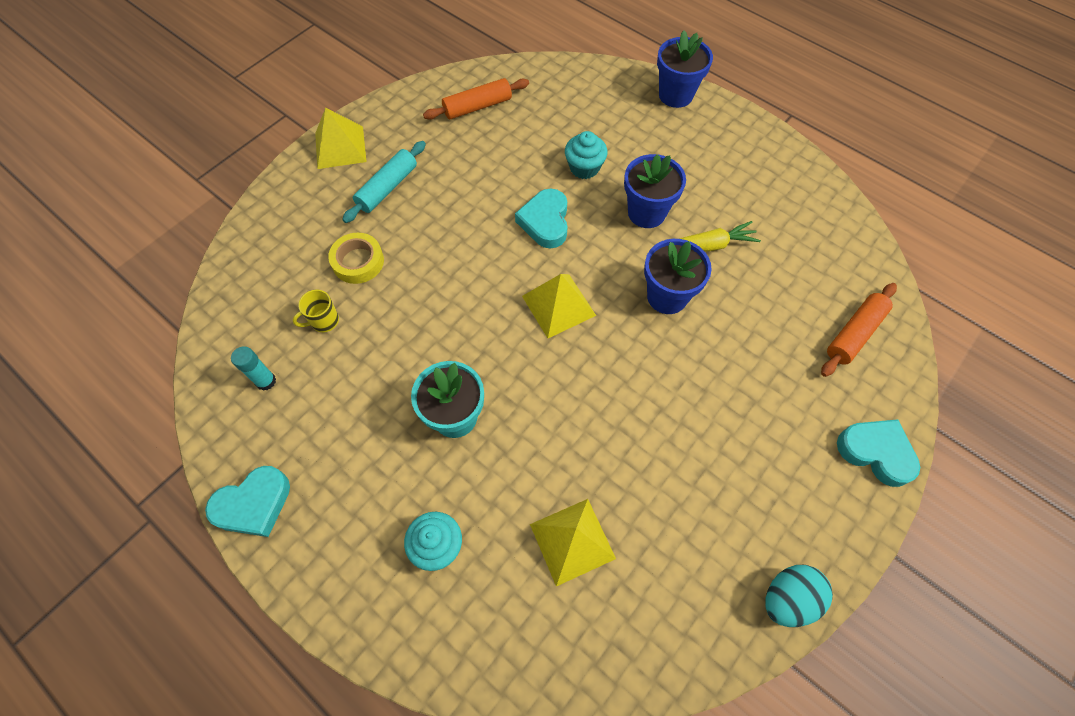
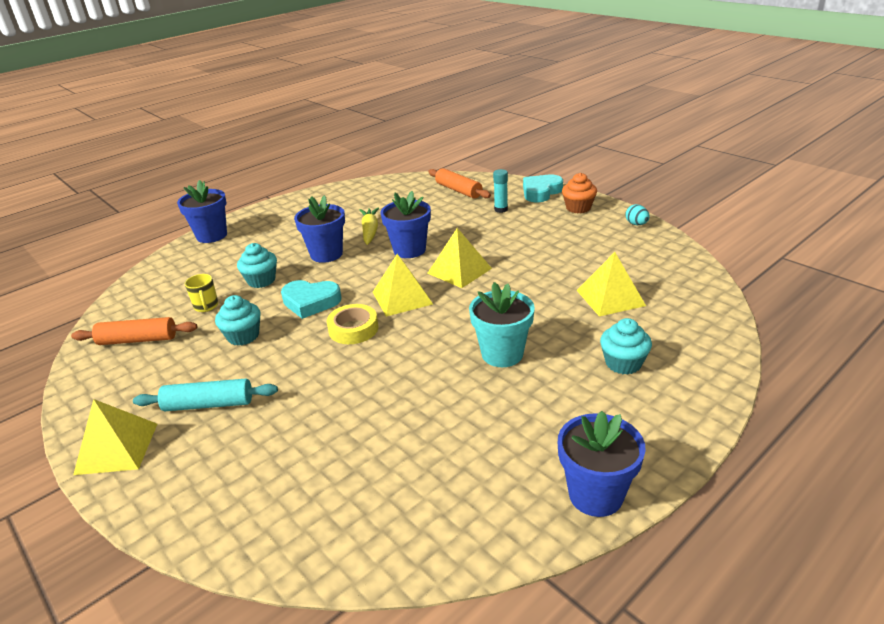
camera: 80 degrees left, 30 degrees down
(254, 504) = (595, 495): turquoise heart -> blue flower pot
(266, 381) = (443, 497): turquoise glue stick -> turquoise glue stick (501, 209)
(324, 321) = (373, 449): yellow mug -> yellow mug (206, 306)
(358, 262) = (302, 424): yellow tape -> yellow tape (353, 329)
(387, 188) = (209, 404): turquoise rolling pin -> turquoise rolling pin turned 45 degrees counterclockwise
(477, 106) = (138, 340): orange rolling pin -> orange rolling pin turned 75 degrees counterclockwise
(484, 182) = (243, 336): none -> turquoise cupcake
(623, 358) = (459, 270): none -> yellow pyramid
(788, 598) = (636, 224): turquoise egg -> turquoise egg, size x0.62
(829, 509) = (578, 208): none -> orange cupcake

